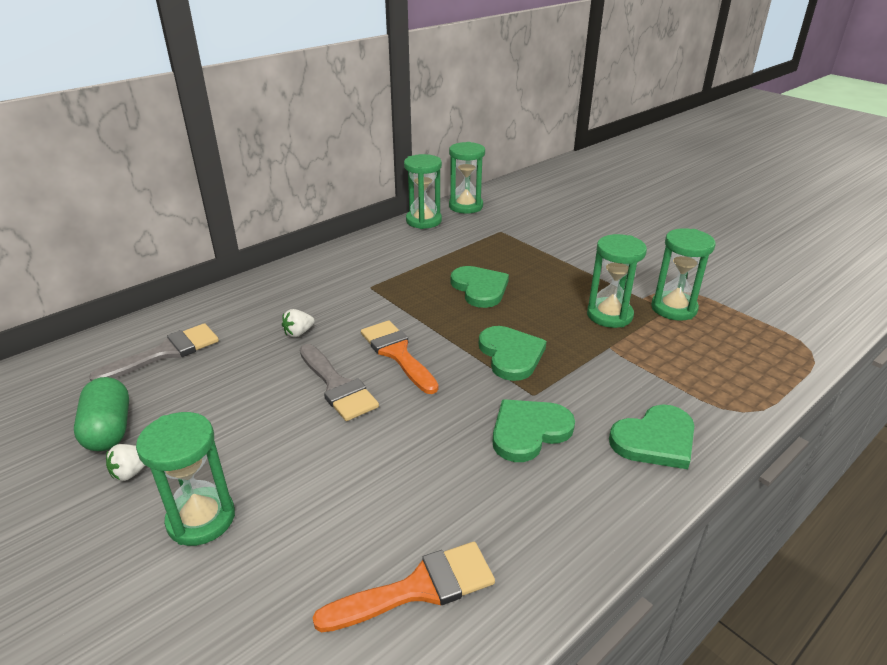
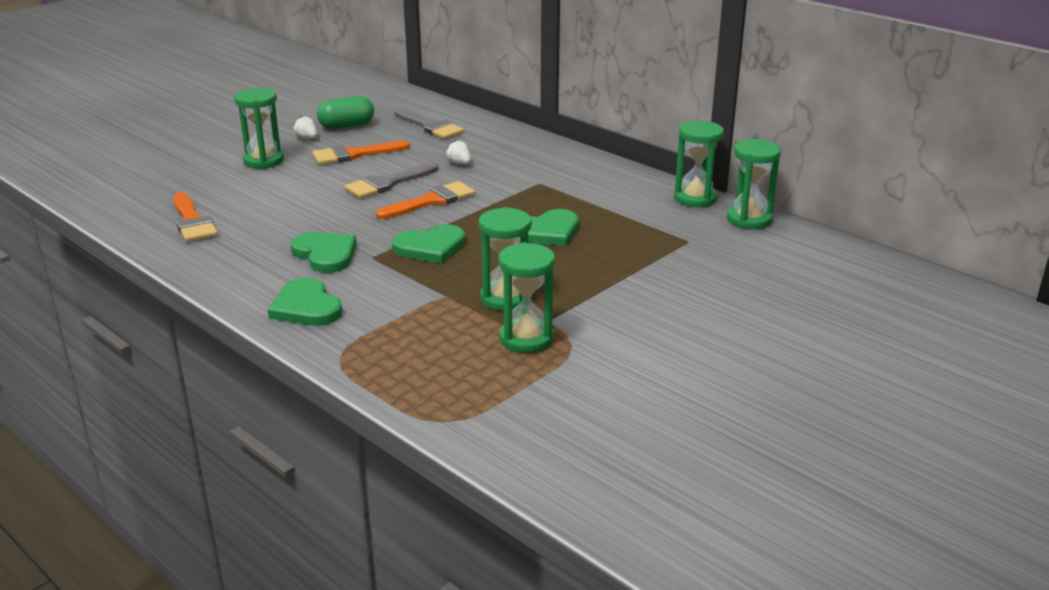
camera: 85 degrees right, 5 degrees down
(227, 418) = (354, 154): none -> orange brush

